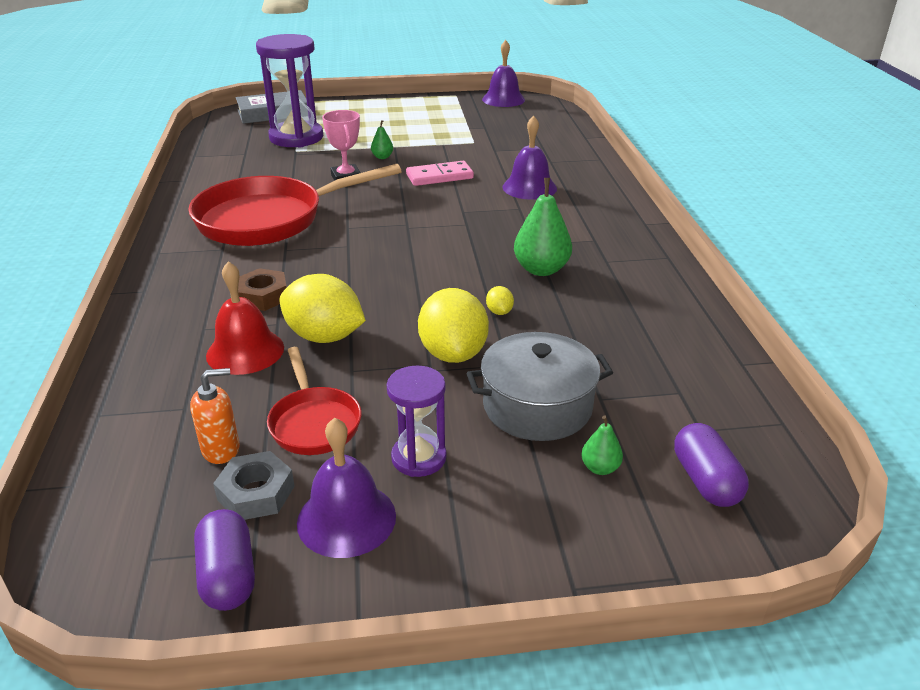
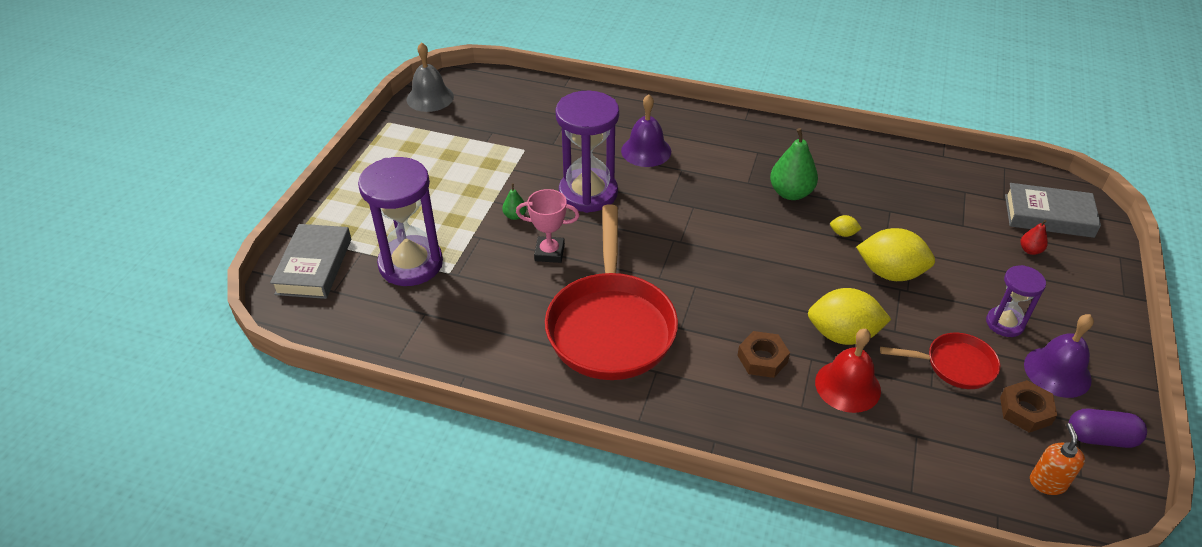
camera: 65 degrees left, 10 degrees up
(221, 449) = (974, 421): orange soap dispenser -> orange soap dispenser (1047, 482)
(256, 493) = (1025, 410): grey nut -> brown nut
(324, 336) = (842, 335): yellow lemon -> yellow lemon turned 45 degrees clockwise
(439, 176) = (588, 193): pink domino -> purple hourglass
(503, 99) = (430, 98): purple bell -> grey bell
(537, 406) = (963, 254): grey pot -> none
(600, 468) = (1030, 250): green pear -> red pear
(705, 480) = (1048, 216): purple capsule -> grey book

